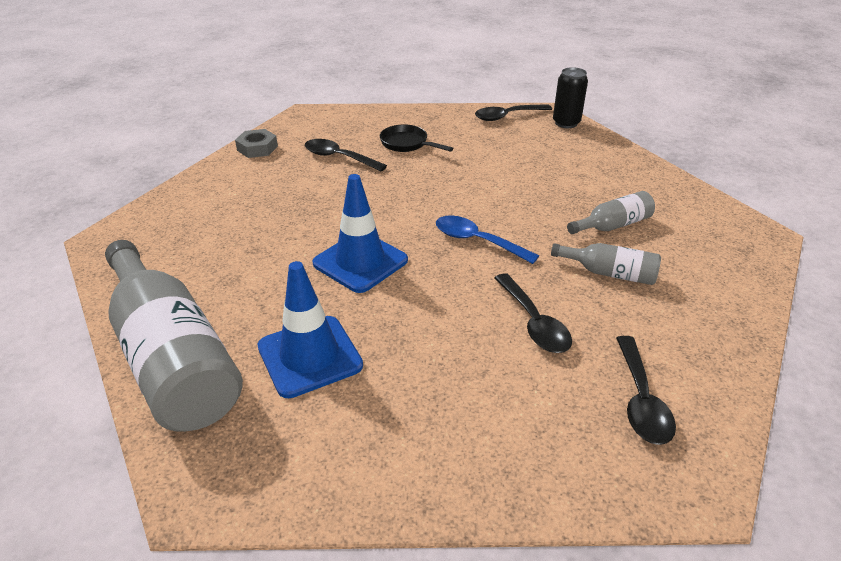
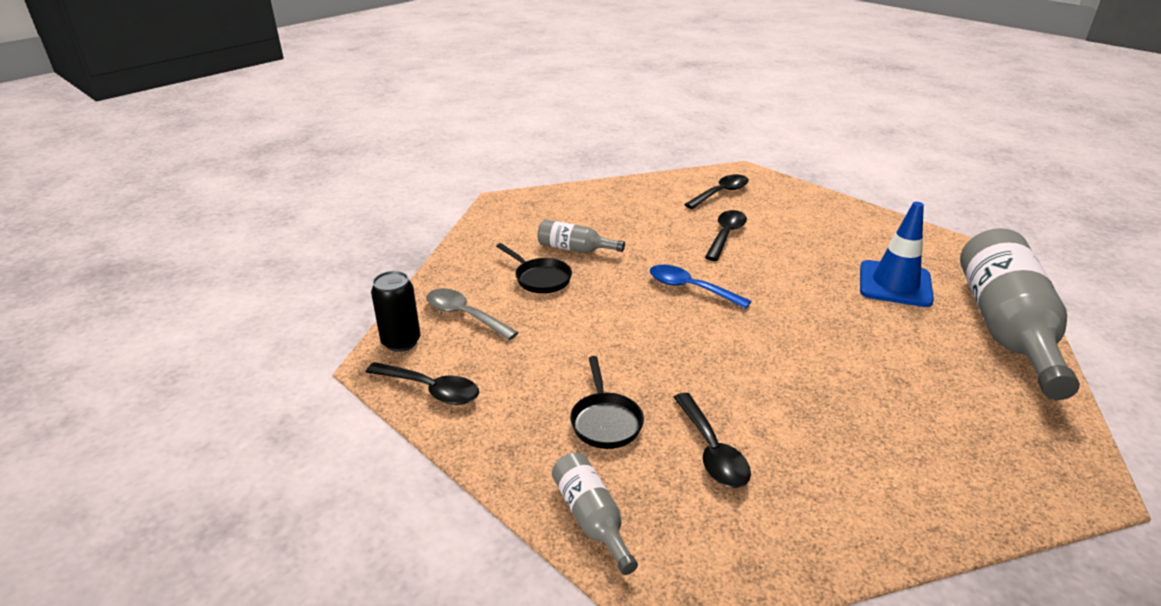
camera: 135 degrees left, 5 degrees down
(257, 148) = (813, 546): grey nut -> none
(360, 262) = (805, 321): blue traffic cone -> none
(477, 241) = (690, 288): blue spoon -> blue spoon turned 135 degrees clockwise
(569, 148) = (464, 315): none -> grey spoon
(582, 190) = (540, 278): none -> black pan
(610, 273) = (635, 231): grey bottle -> grey bottle (591, 518)

